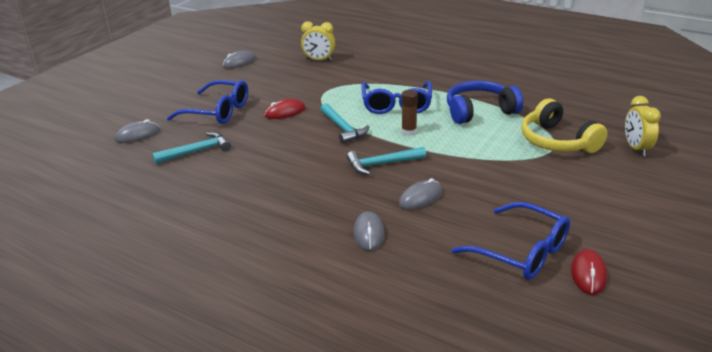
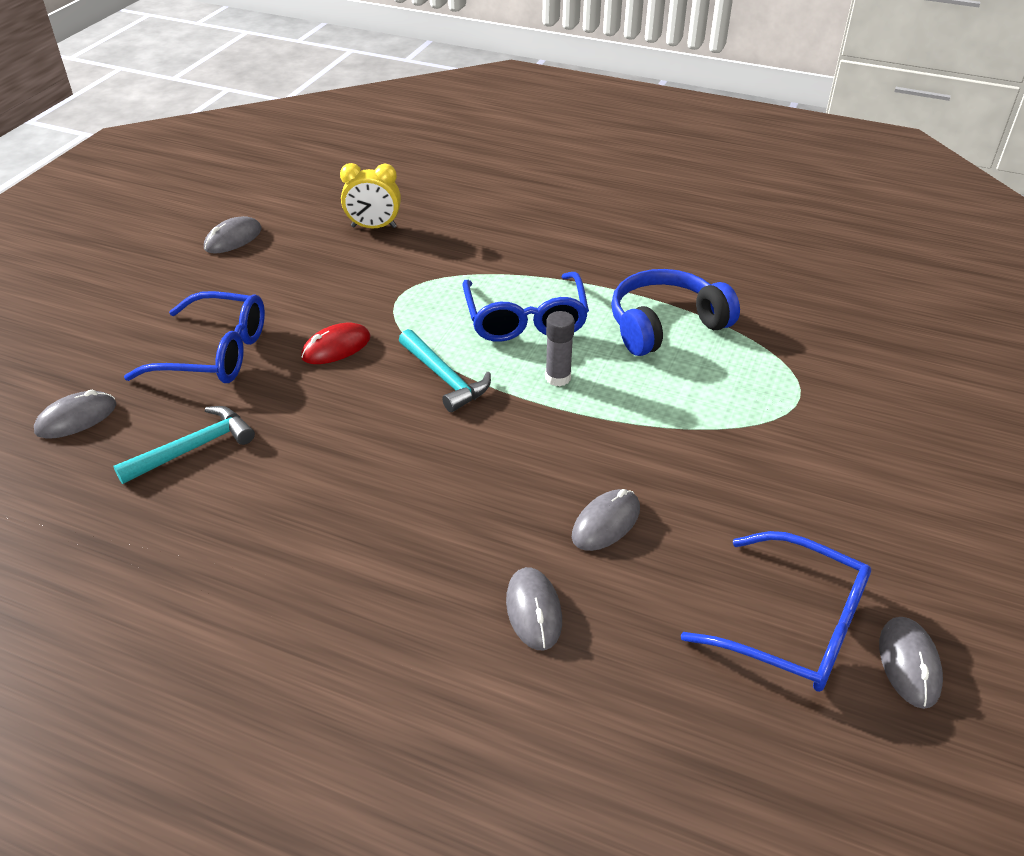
camera: 10 degrees left, 10 degrees up
(382, 164) = (527, 453): turquoise hammer -> none
(409, 132) = (558, 378): brown glue stick -> grey glue stick
(557, 141) = (802, 382): yellow headphones -> none
(588, 274) = (909, 664): red mouse -> grey mouse
(636, 148) = (928, 388): yellow clock -> none

